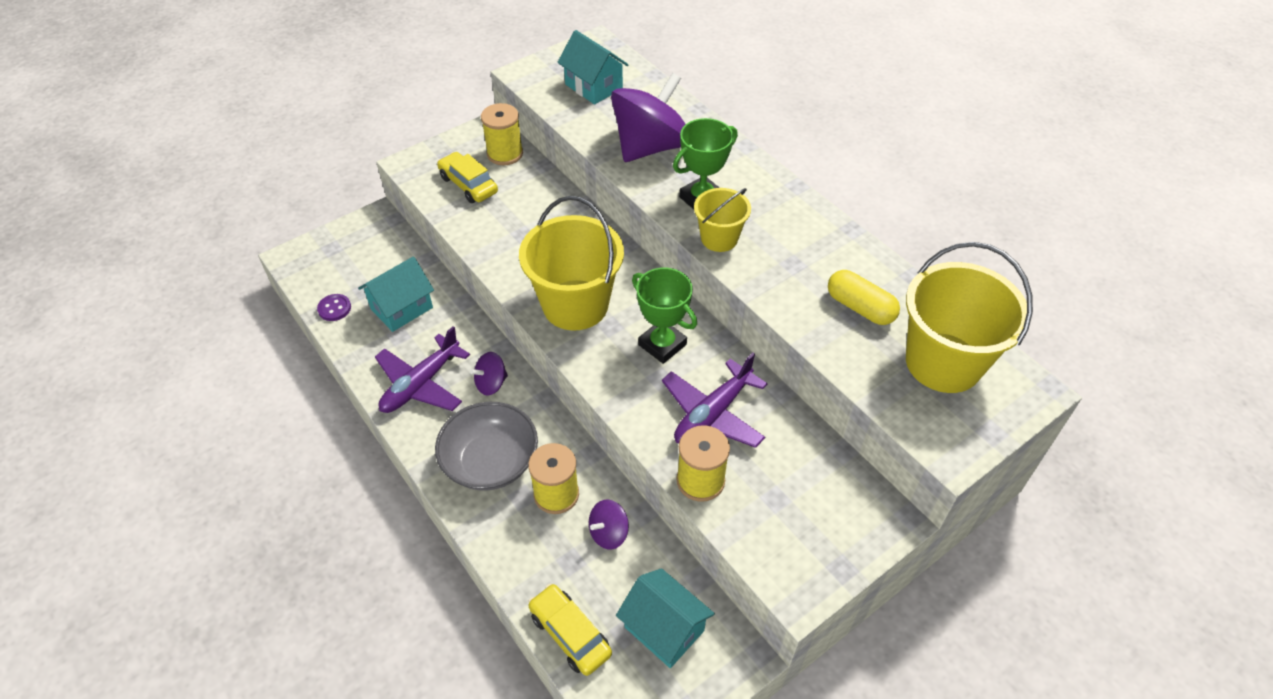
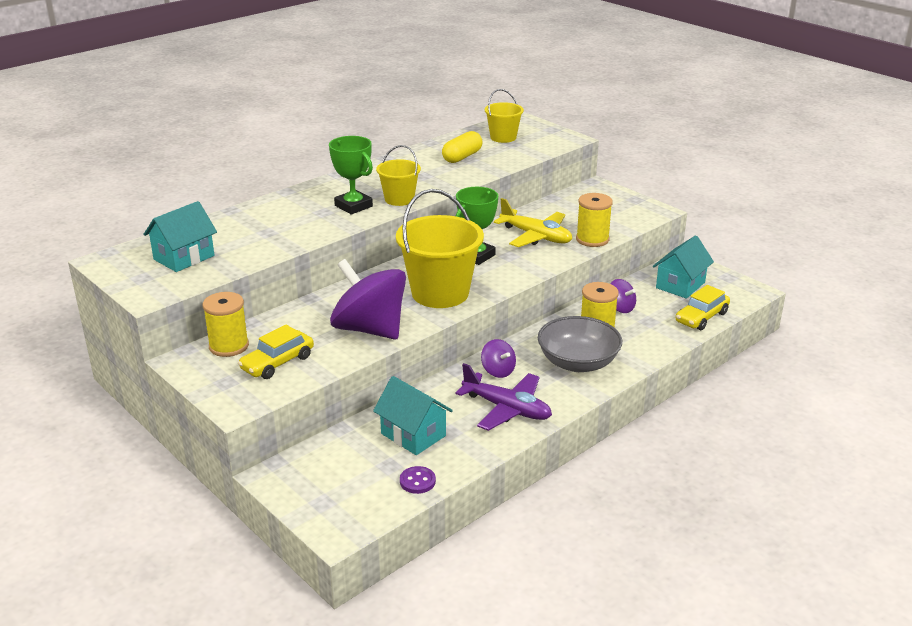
camera: 95 degrees left, 20 degrees down
(650, 147) = (283, 228): purple spinning top -> purple spinning top (370, 329)
(712, 414) = (536, 236): purple plane -> yellow plane
(943, 362) = (503, 137): yellow bucket -> yellow bucket, size x0.55

